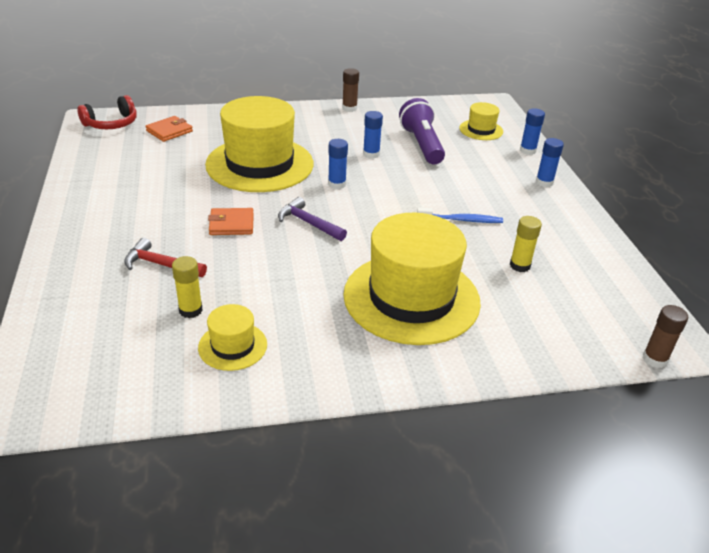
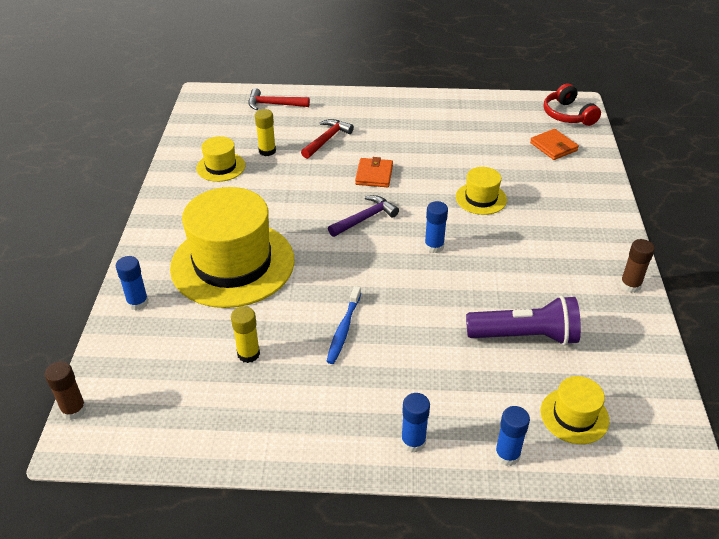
camera: 105 degrees right, 5 degrees up
(65, 324) = (274, 104): none -> red hammer
(259, 164) = (481, 198): yellow hat -> yellow hat, size x0.45
(371, 154) = (500, 284): blue glue stick -> blue glue stick (138, 302)

